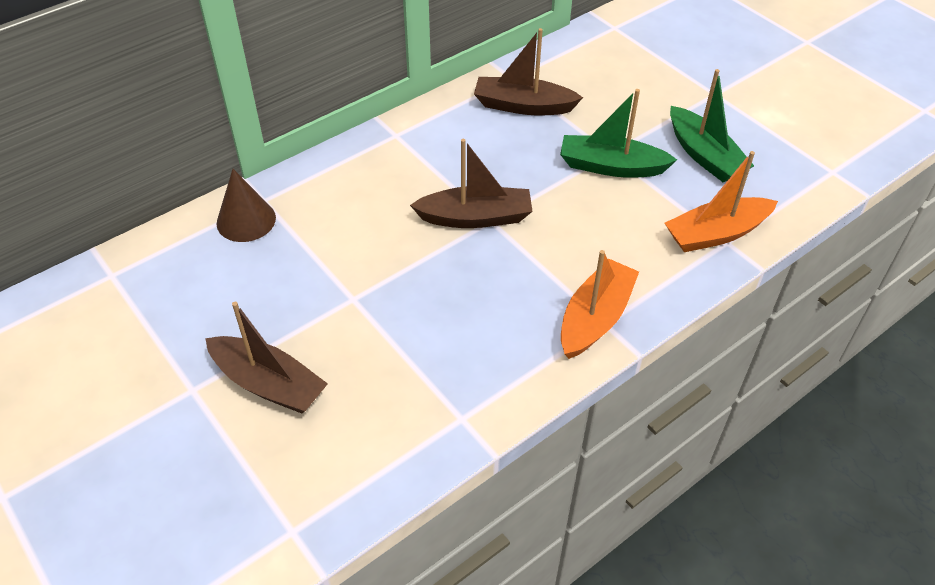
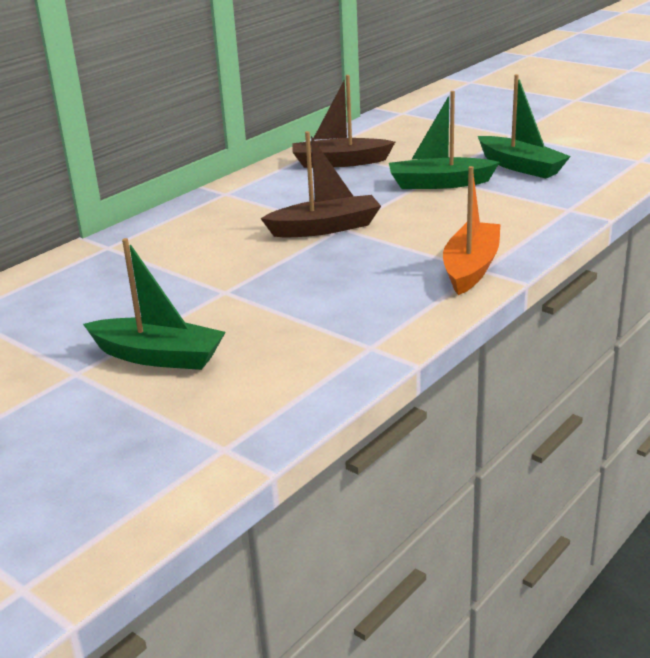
camera: 10 degrees left, 20 degrees down
(246, 220) = (94, 261): brown cone -> none
(268, 384) = (158, 356): brown boat -> green boat
(716, 234) = (556, 206): orange boat -> none

